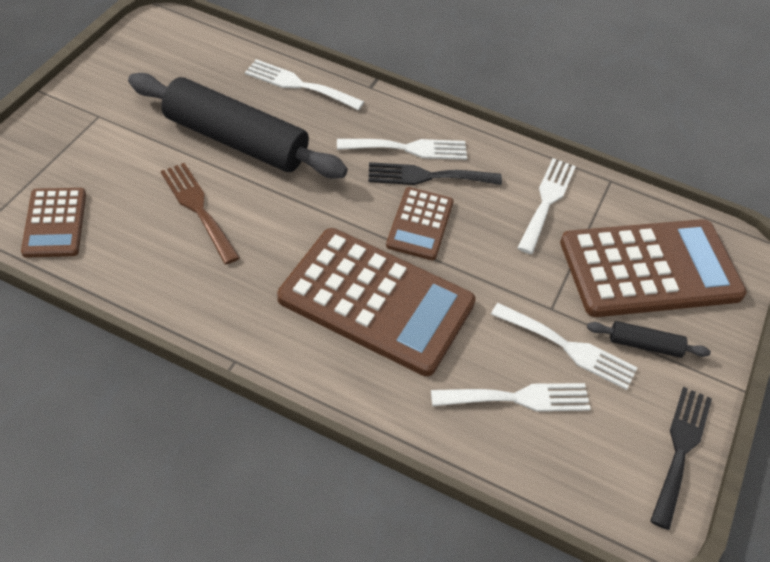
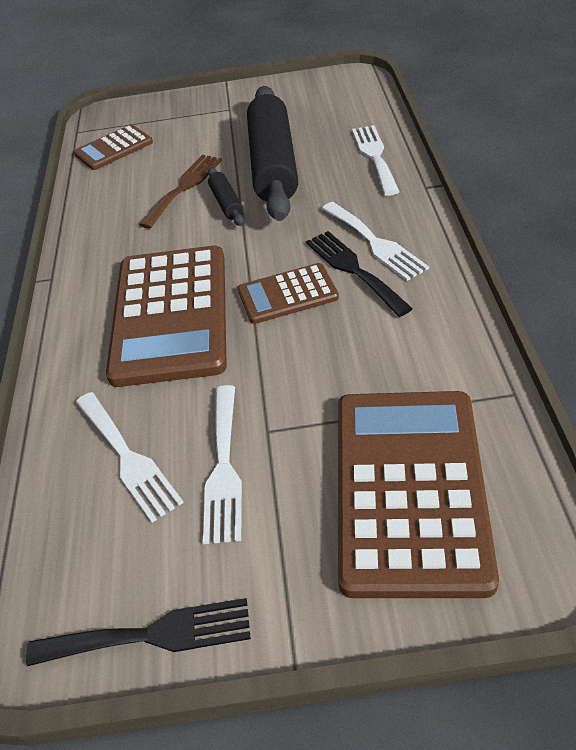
camera: 70 degrees right, 5 degrees down
(546, 201) = (416, 359): white fork -> none
(644, 345) = (283, 534): black rolling pin -> black rolling pin (226, 203)
(650, 269) = (409, 489): brown calculator -> brown calculator turned 135 degrees counterclockwise

